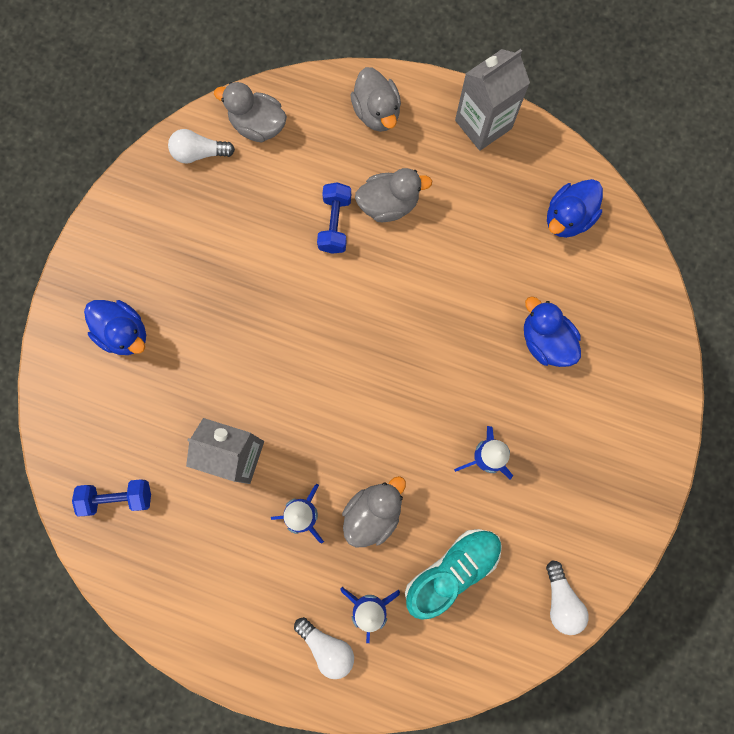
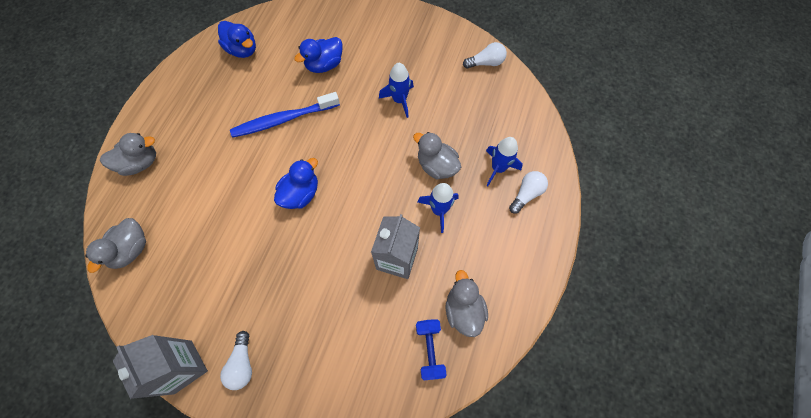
camera: 90 degrees left, 10 degrees down
(124, 333) = (294, 353): blue duck -> blue duck (300, 193)
(199, 153) = (145, 296): white light bulb -> white light bulb (242, 364)
(335, 224) = (224, 191): blue dumbbell -> none
(388, 204) = (215, 155): grey duck -> grey duck (463, 310)
(446, 290) = (283, 120): none -> blue toothbrush
(452, 570) = (472, 120): turquoise shoe -> none
(483, 124) = (165, 95): grey carton -> grey carton (183, 366)

